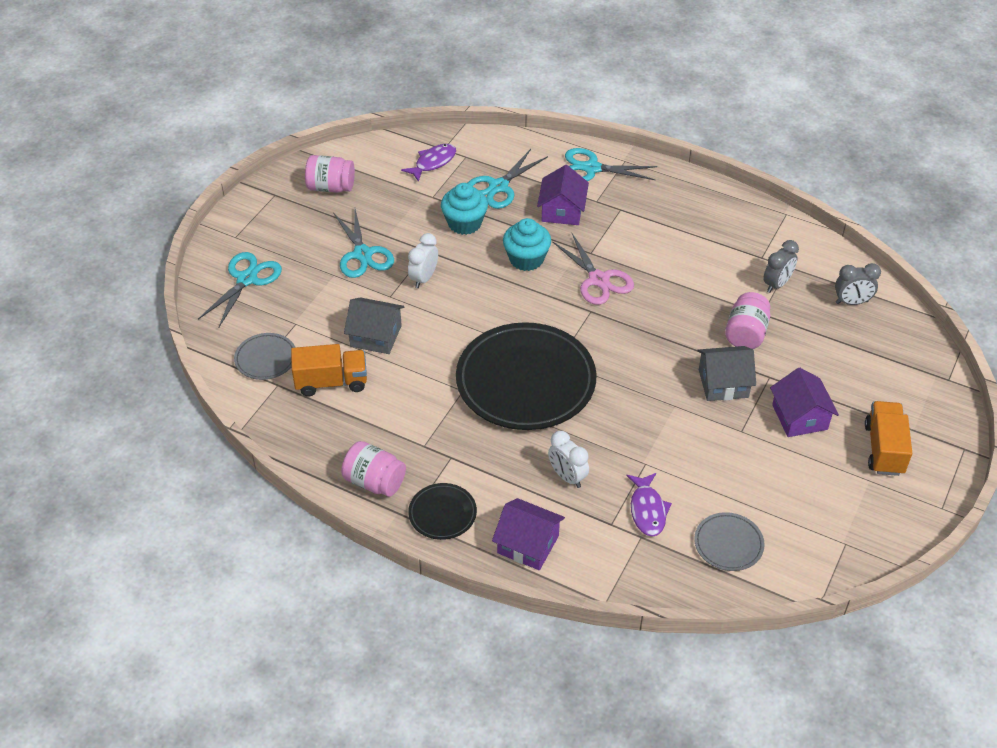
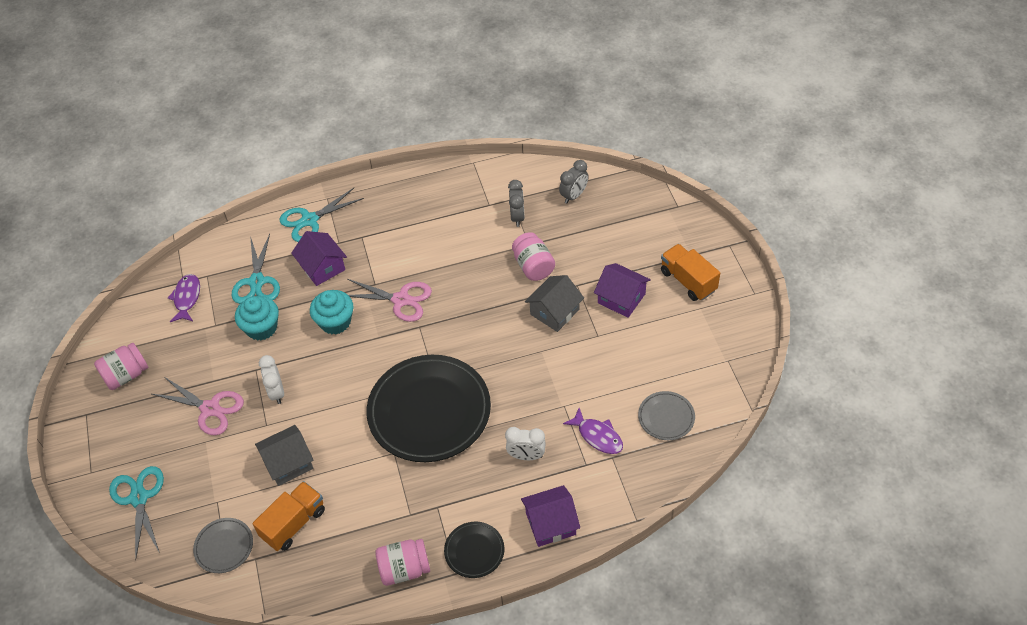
camera: 40 degrees left, 5 degrees up
(362, 254) = (210, 409): turquoise scissors -> pink scissors

